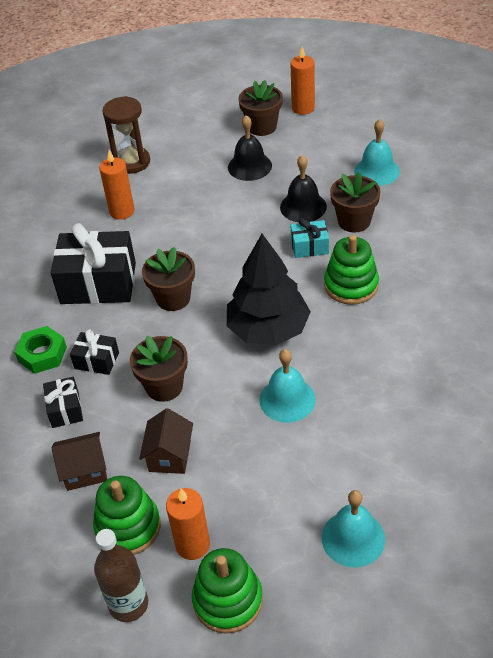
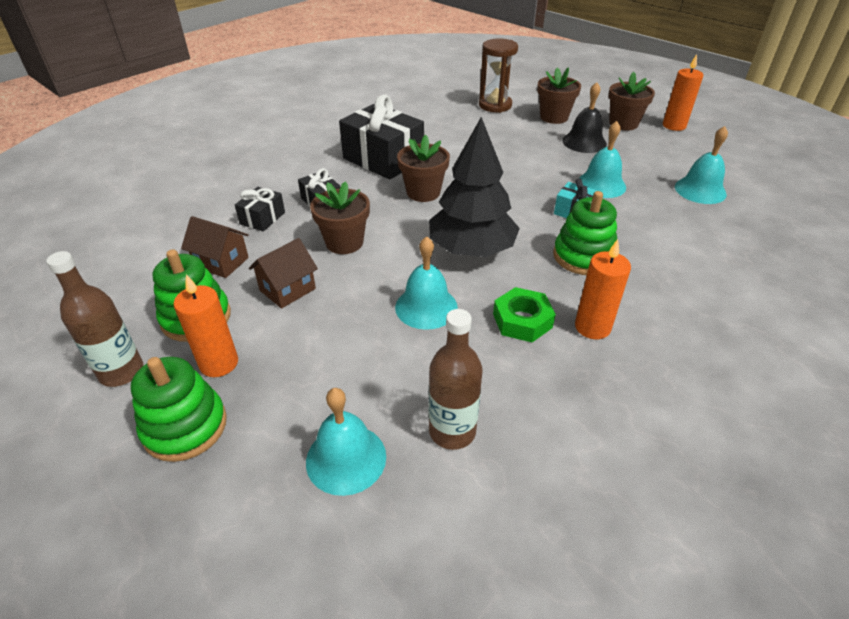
camera: 35 degrees right, 5 degrees down
(42, 354) = (293, 180): green nut -> green nut (522, 320)
(122, 211) = (452, 128): orange candle -> orange candle (592, 327)
(303, 206) = (601, 185): black bell -> turquoise bell
(354, 221) = (638, 214): brown flower pot -> brown flower pot (554, 117)
(395, 474) = (452, 431): none -> brown bottle

